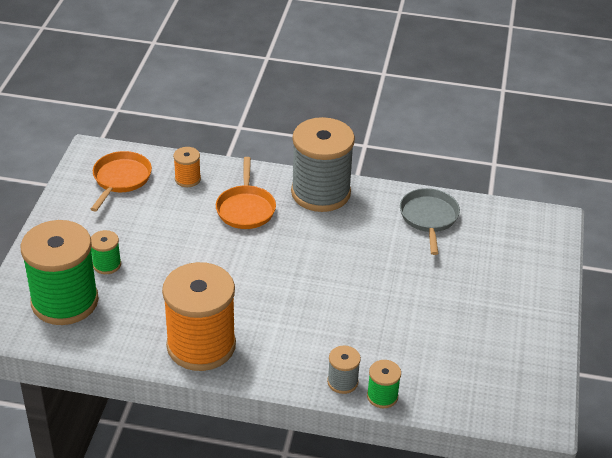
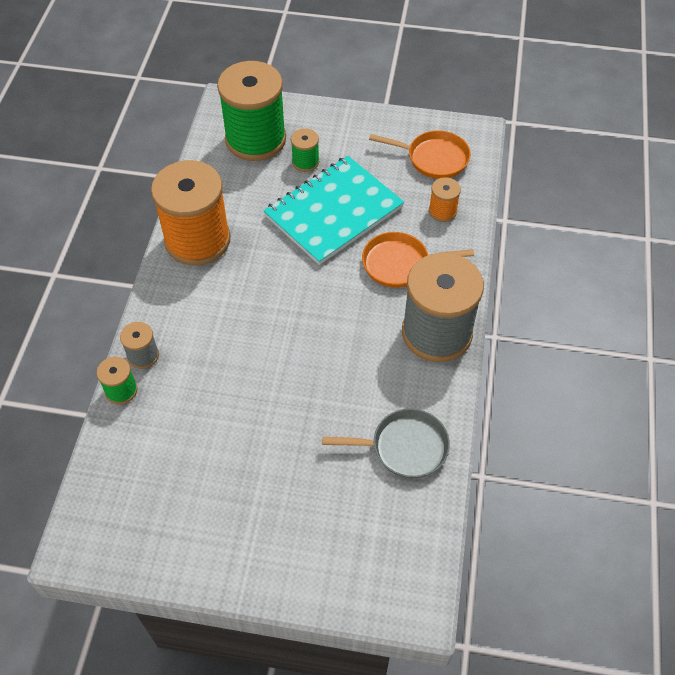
camera: 90 degrees right, 15 degrees up
(177, 247) = (333, 212): none -> turquoise notebook

